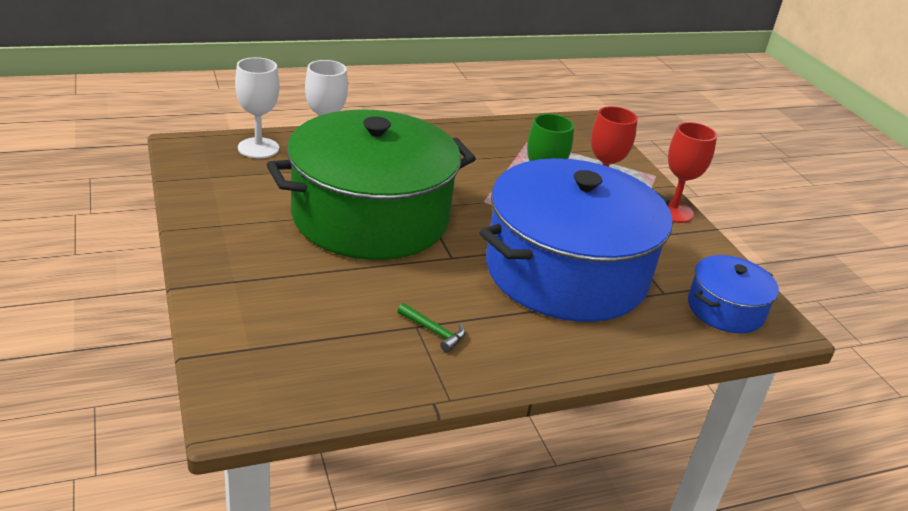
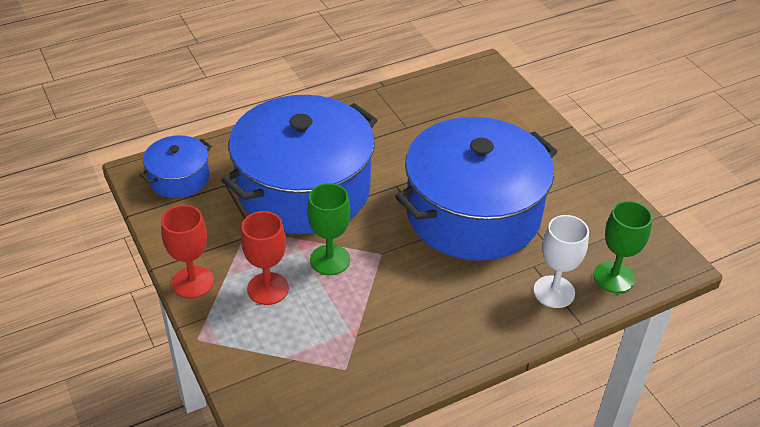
camera: 175 degrees right, 10 degrees up
(258, 148) = (613, 277): white goblet -> green goblet
(370, 216) = (473, 213): green pot -> blue pot
(434, 331) = (394, 125): green hammer -> none

